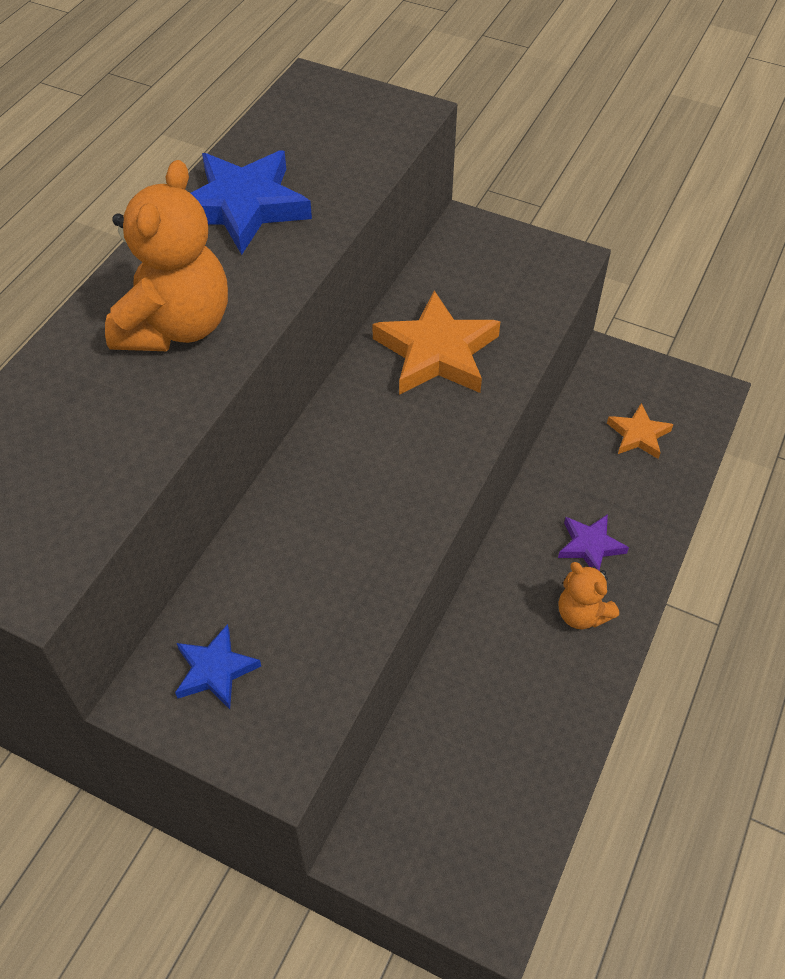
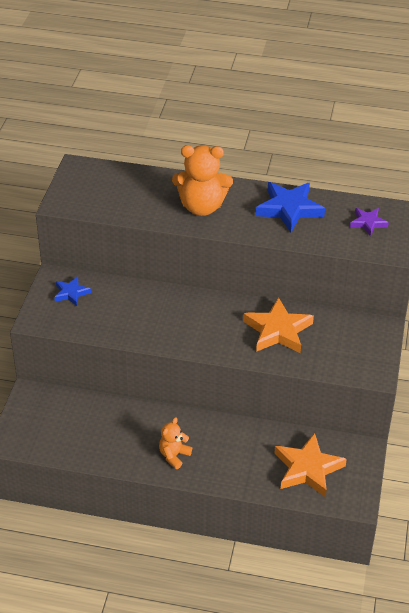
camera: 75 degrees right, 10 degrees down
(590, 546) = (219, 454): purple star -> purple star (368, 223)
(638, 435) = (307, 469): orange star -> orange star, size x1.82

